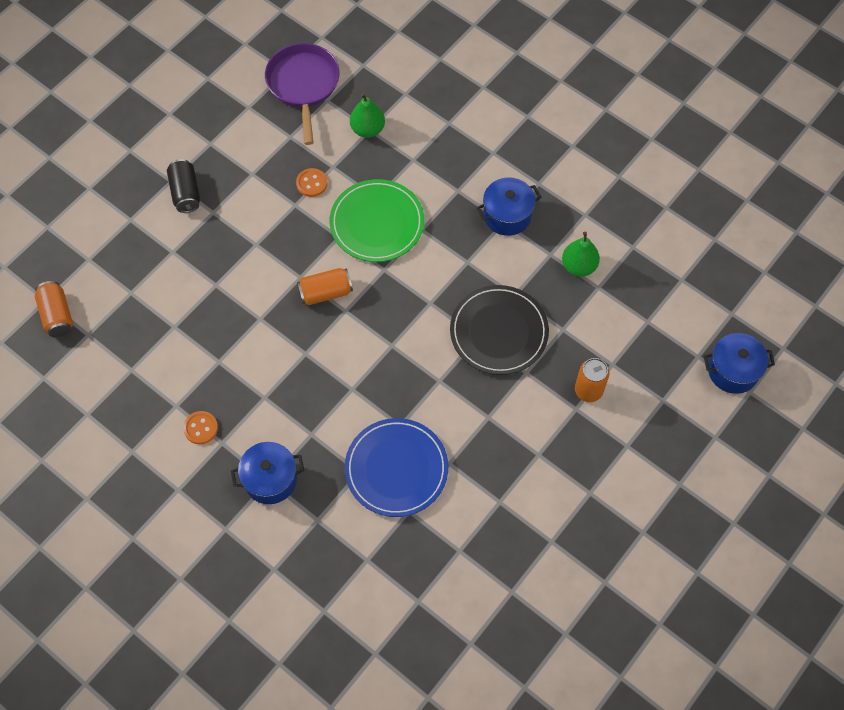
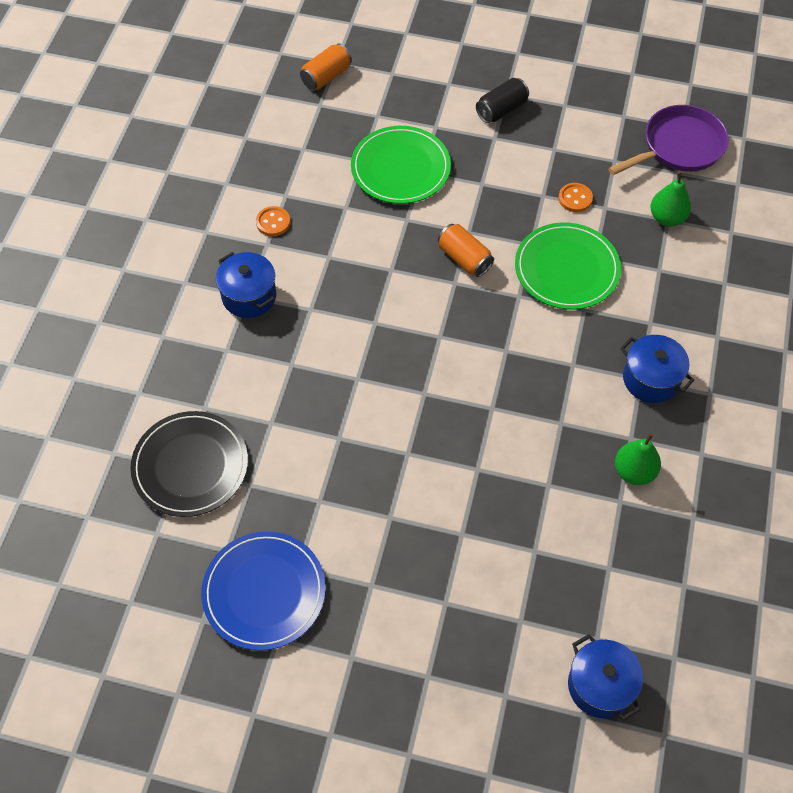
camera: 65 degrees right, 5 degrees down
(201, 299) = (400, 168): none -> green plate
(396, 469) = (310, 394): blue plate -> blue plate (264, 592)
(499, 332) = (509, 425): black plate -> black plate (190, 466)
(588, 390) = (490, 538): orange can -> none

